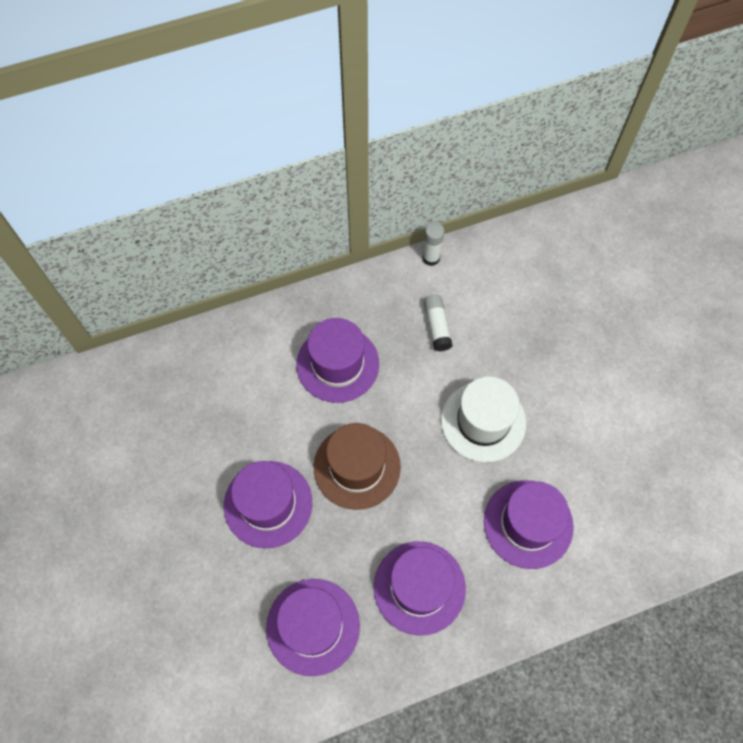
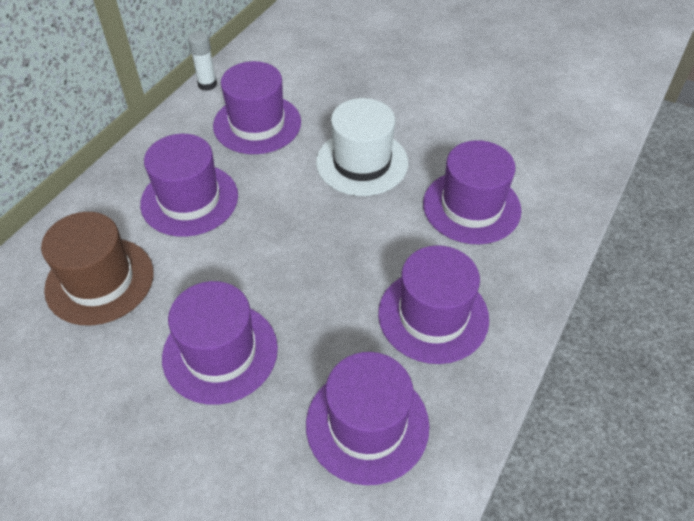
camera: 40 degrees left, 15 degrees down
(357, 467) = (282, 263): brown hat -> brown hat (100, 280)
(437, 326) = (257, 124): white glue stick -> purple hat

